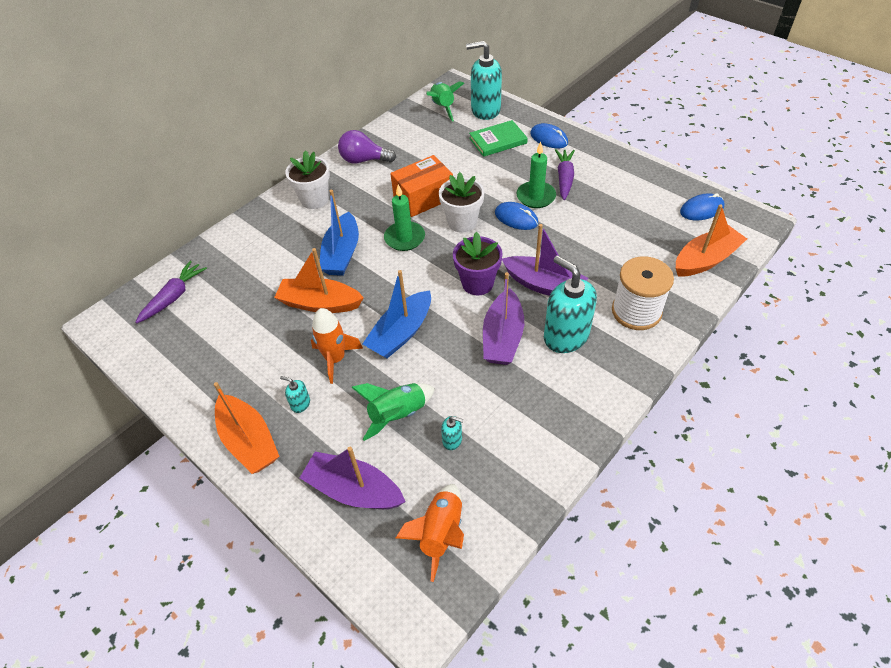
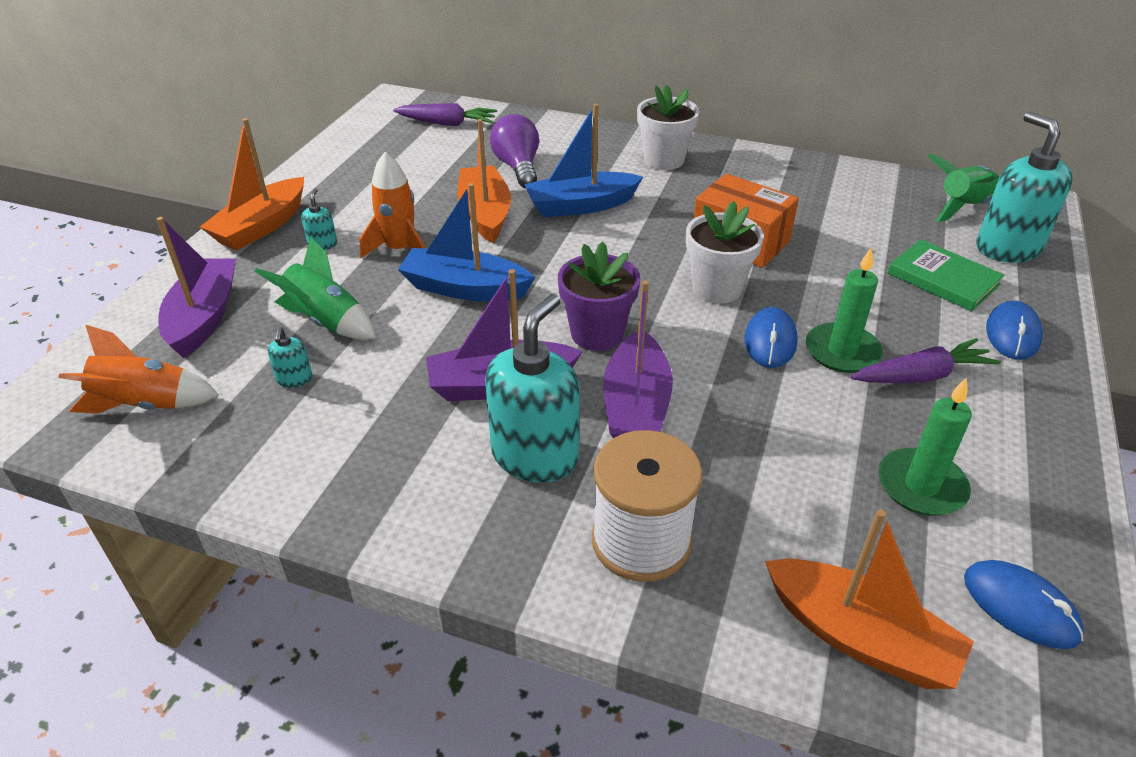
camera: 65 degrees right, 10 degrees down
(364, 160) = (773, 174): purple light bulb -> purple light bulb (518, 167)
(404, 238) = (644, 246): green candle -> green candle (921, 486)

